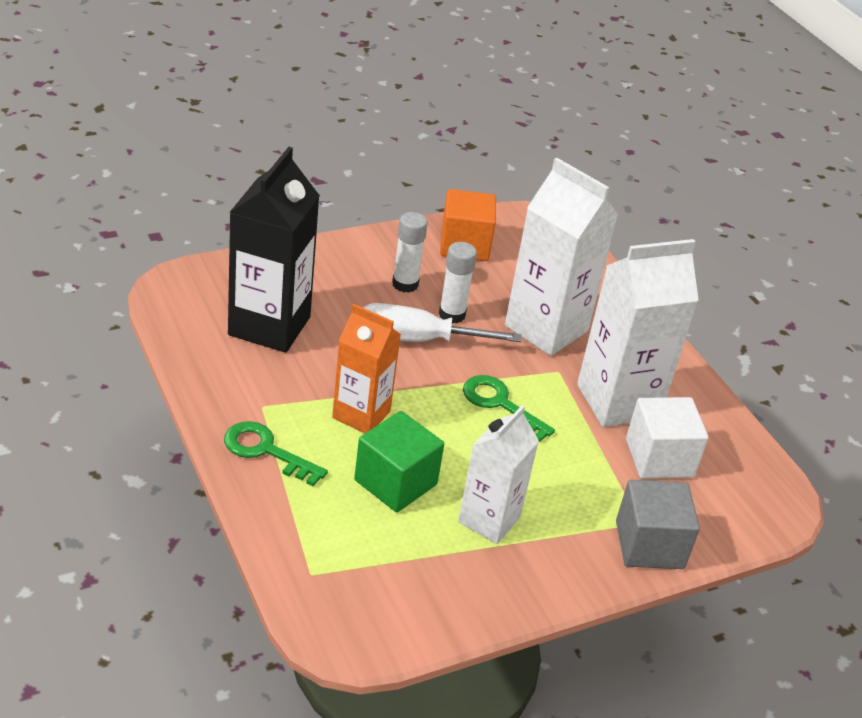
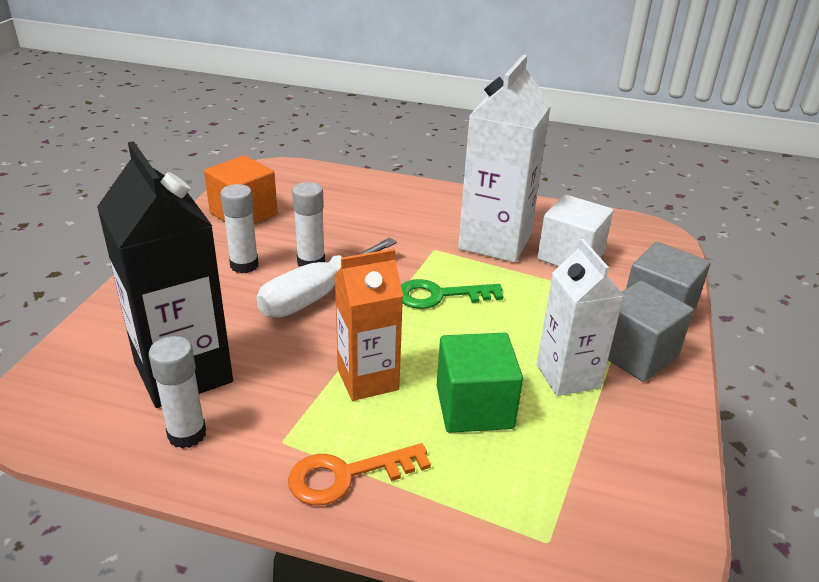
camera: 45 degrees left, 5 degrees down
(223, 361) = (187, 434): none -> white glue stick
(266, 451) = (346, 475): green key -> orange key
(546, 328) = (383, 229): white carton -> none
(565, 551) = (635, 354): none -> grey cube

